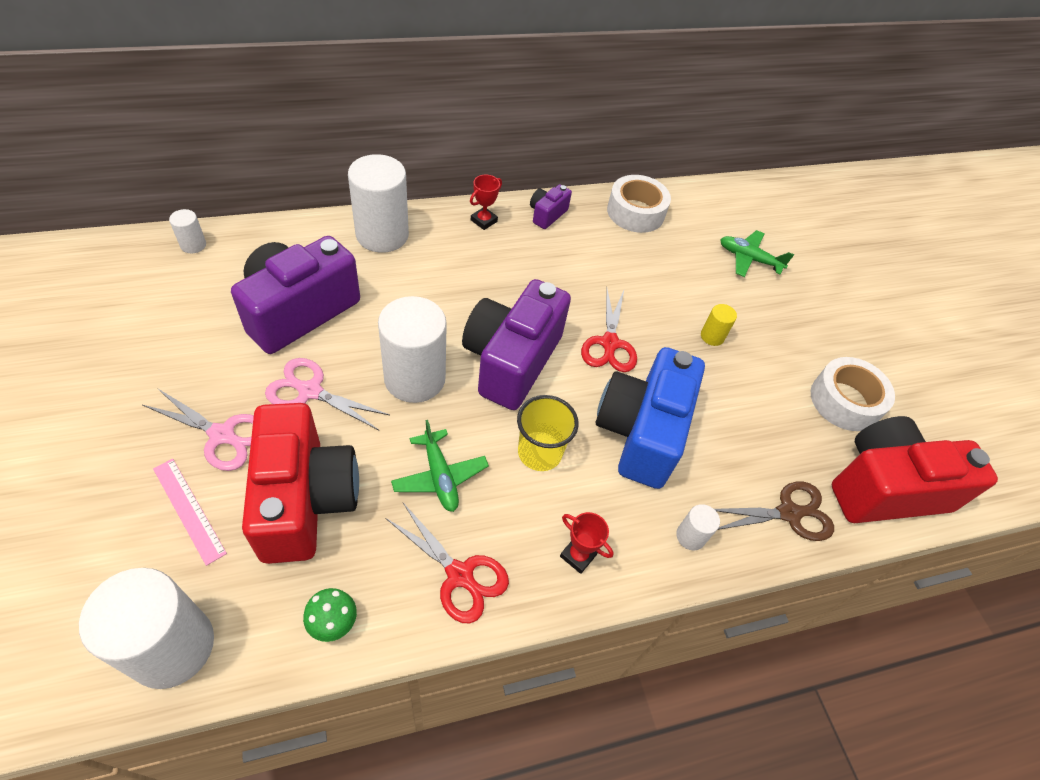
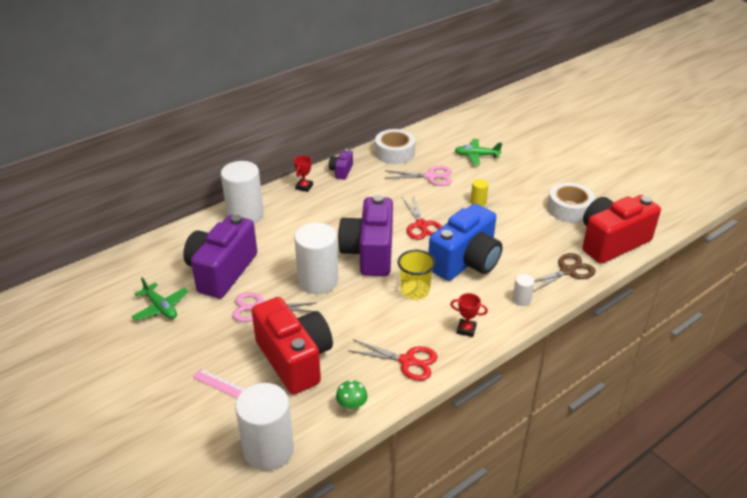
camera: 15 degrees left, 15 degrees down
(193, 245) = (126, 260): white cylinder -> none
(222, 435) = (222, 347): pink scissors -> pink scissors (431, 176)
(440, 476) = (365, 321): green plane -> green plane (161, 307)
(641, 432) = (466, 262): blue camera -> blue camera turned 135 degrees counterclockwise

